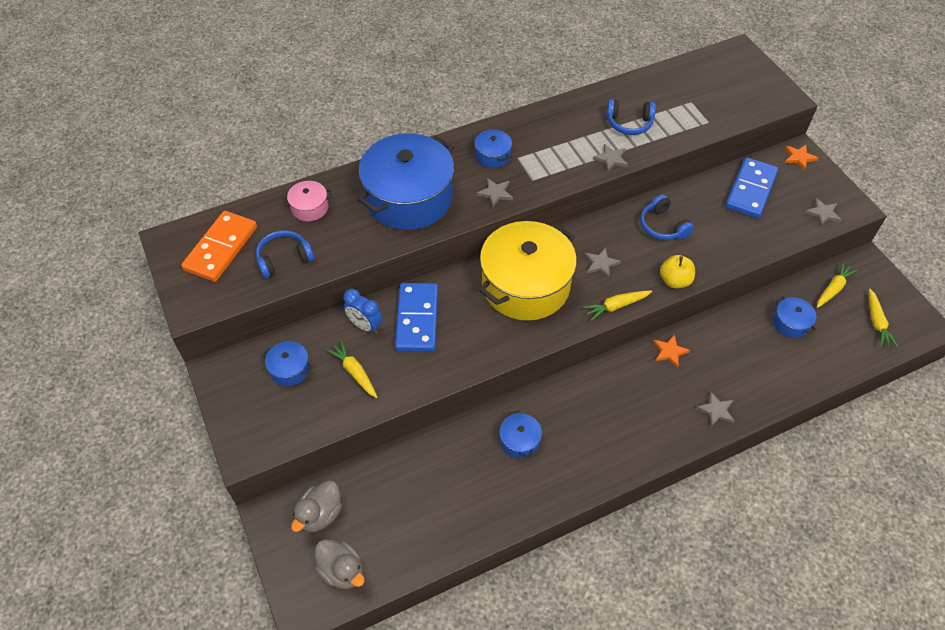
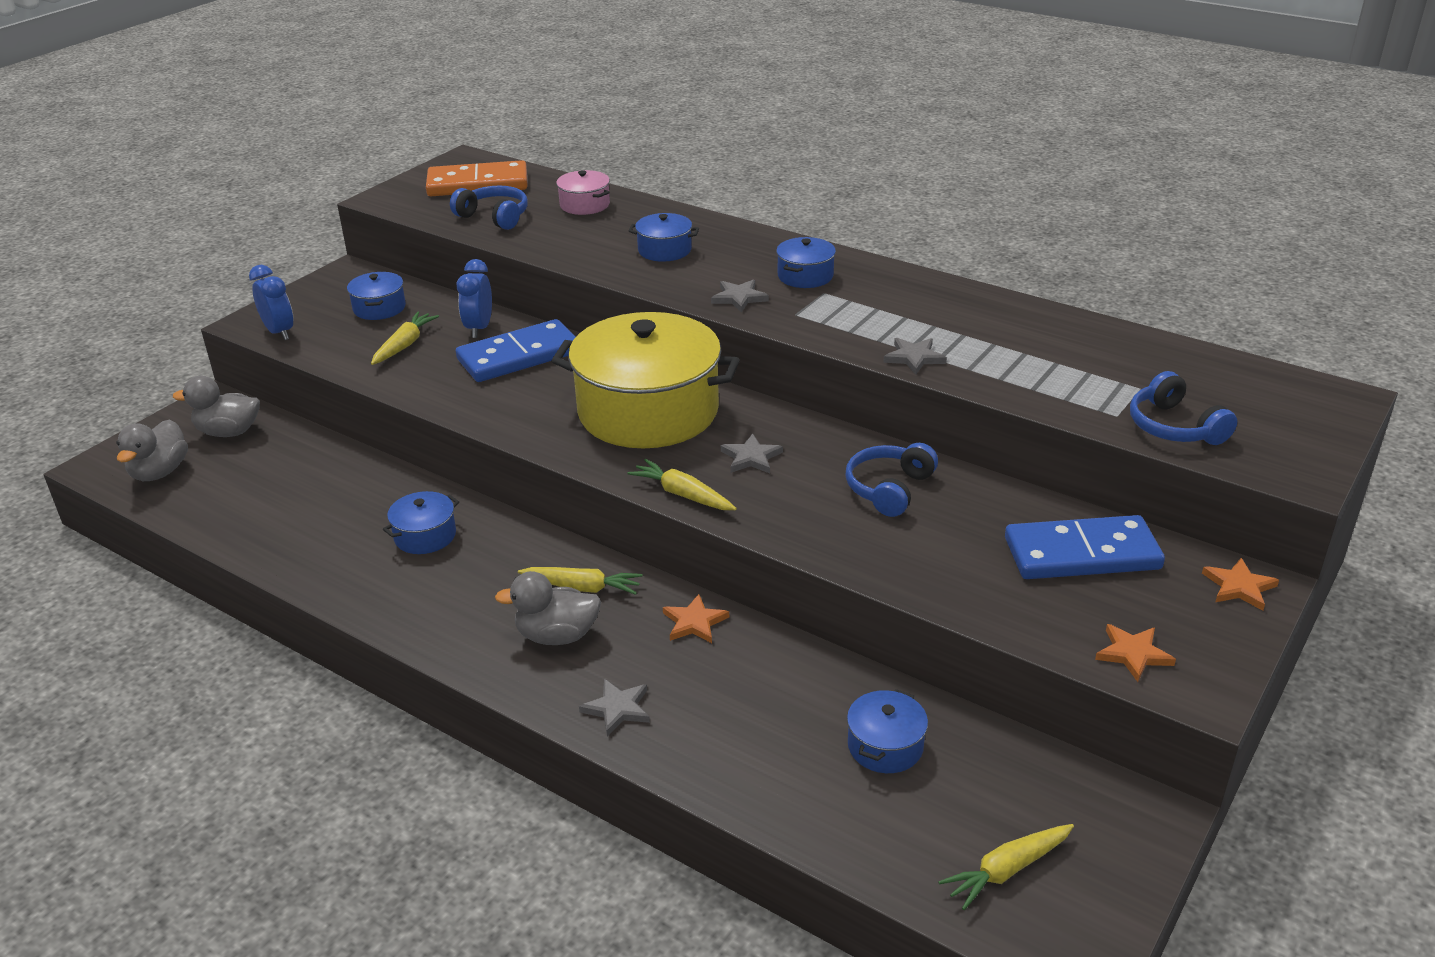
camera: 60 degrees right, 20 degrees down
(275, 438) = (279, 332): none -> blue clock
(409, 198) = (664, 250): blue pot -> blue pot, size x0.42
(629, 123) = (1010, 350): blue headphones -> blue headphones (1174, 427)
(647, 413) = (557, 635): none -> grey duck
(674, 281) = (788, 533): yellow apple -> none
(823, 213) = (1133, 654): grey star -> orange star
(833, 289) = (1027, 781): yellow carrot -> yellow carrot (582, 587)

